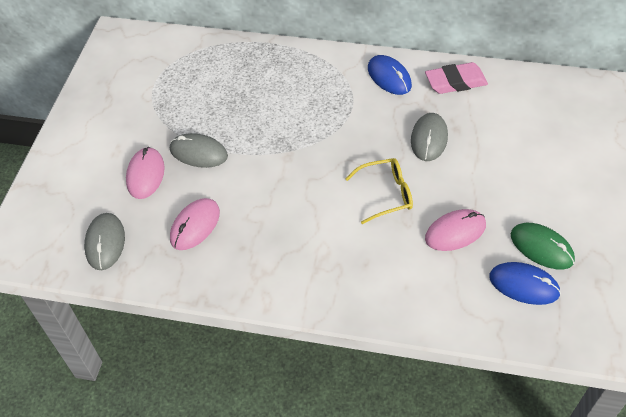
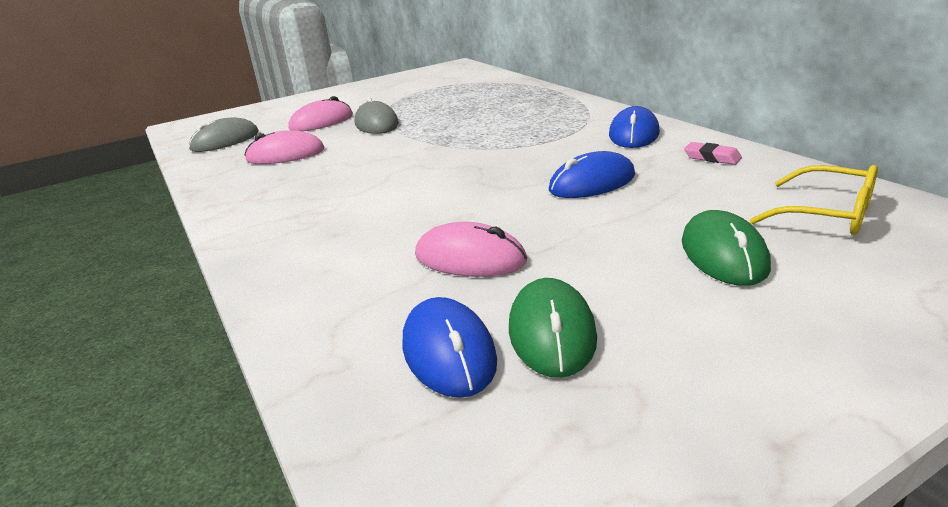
camera: 50 degrees right, 25 degrees down
(386, 194) = (462, 199): yellow glasses -> yellow glasses (828, 214)
(429, 139) = (592, 183): grey mouse -> blue mouse
(455, 82) = (712, 157): pink eraser -> pink eraser, size x0.54
(542, 159) = (723, 254): none -> green mouse

